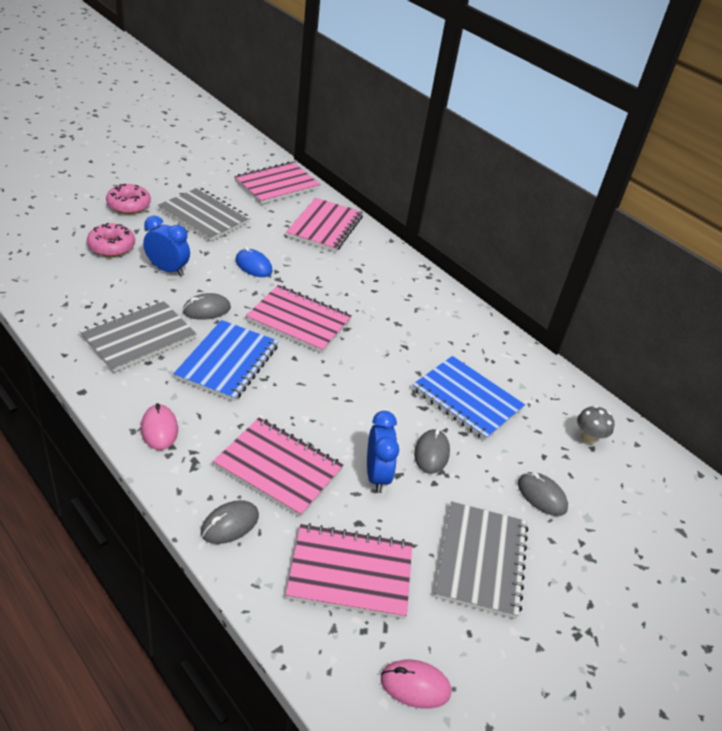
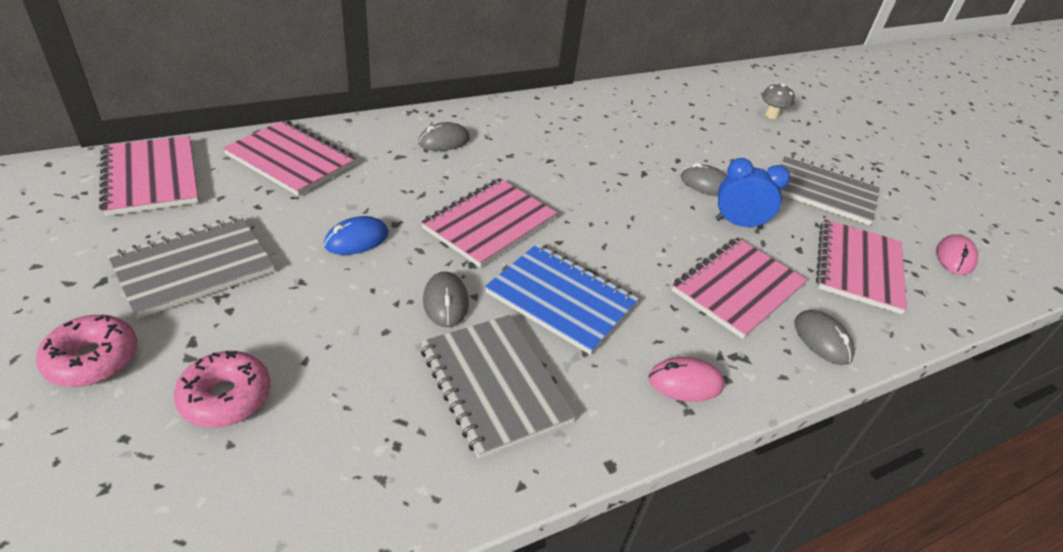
camera: 75 degrees left, 0 degrees up
(167, 269) = (330, 331): blue clock -> none
(466, 399) = (633, 146): blue notebook -> none
(541, 496) = (748, 143): grey mouse -> grey mouse (444, 141)
(588, 438) = (680, 101): grey mushroom -> grey mushroom (771, 115)

